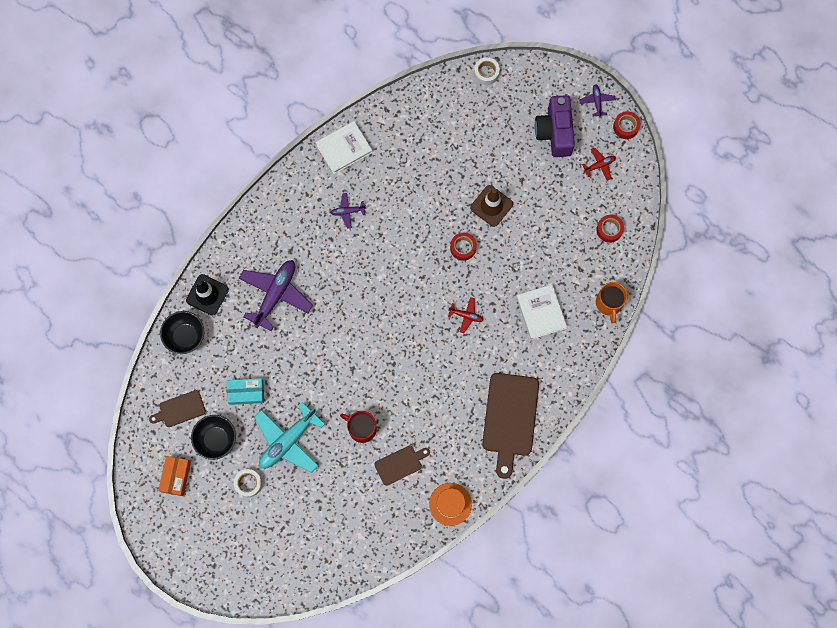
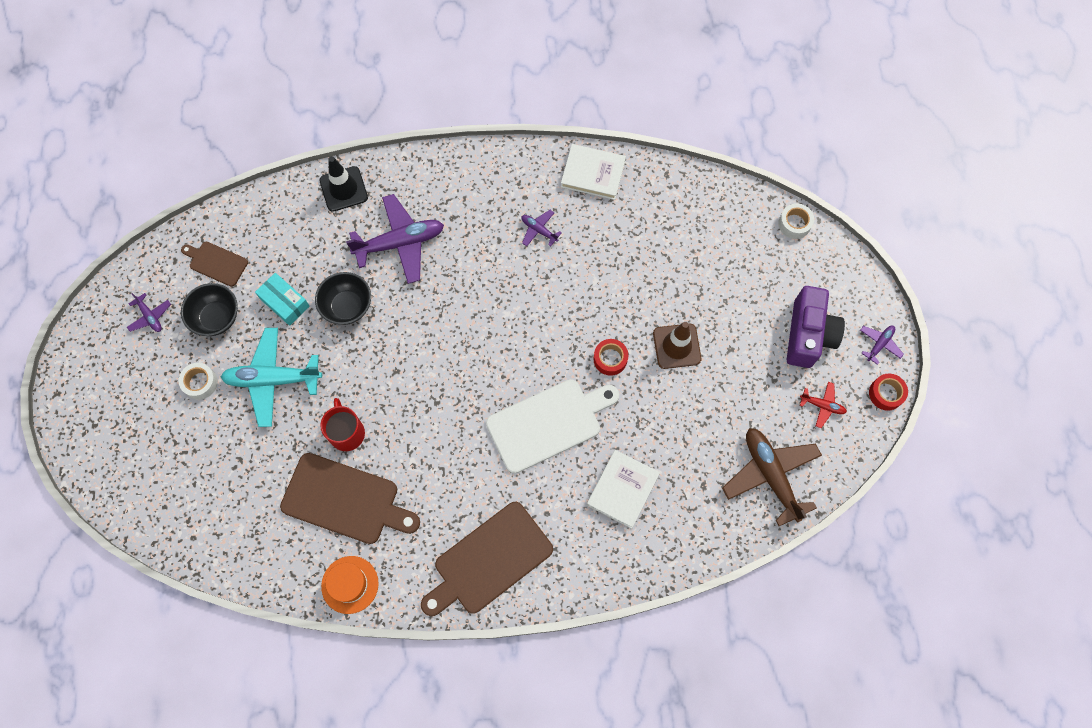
camera: 45 degrees right, 5 degrees down
(176, 476) = (150, 316): orange box -> purple plane
(185, 336) = (288, 206): black bowl -> black bowl (347, 306)
(400, 464) = (345, 500): brown cutting board -> brown cutting board, size x1.88
(466, 315) = (548, 423): red plane -> white cutting board
(555, 132) = (808, 335): purple camera -> purple camera turned 150 degrees clockwise
(609, 230) = (770, 475): red tape -> brown plane
(609, 303) = (699, 546): orange mug -> none

